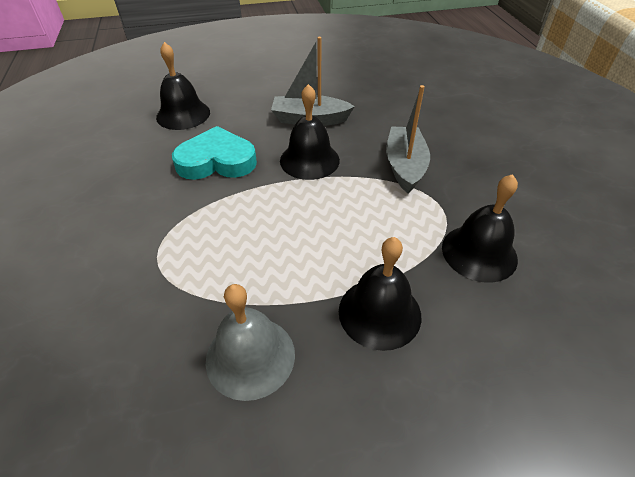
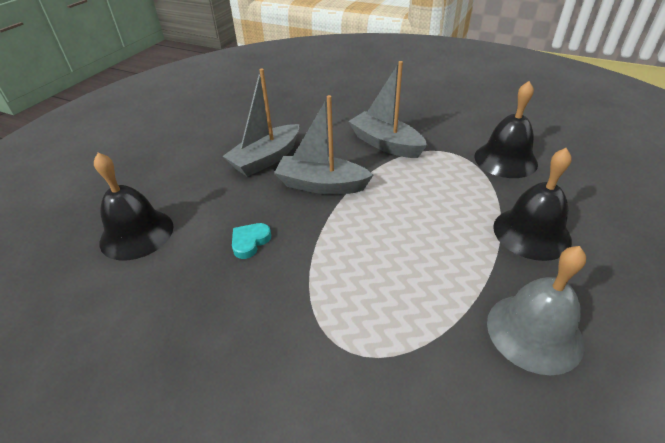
camera: 50 degrees left, 5 degrees down
(217, 161) = (250, 242): turquoise heart -> turquoise heart, size x0.46
(309, 160) = (321, 185): black bell -> grey boat

